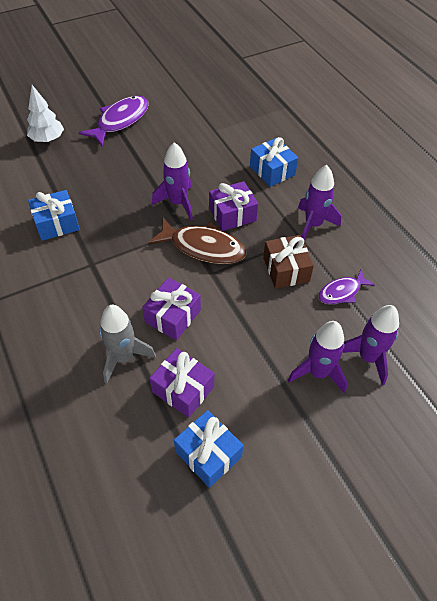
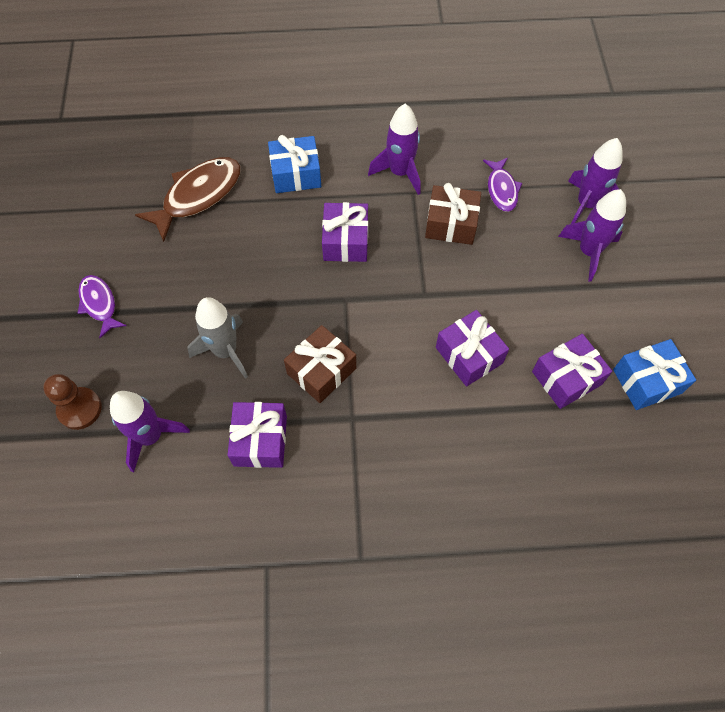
camera: 65 degrees left, 10 degrees up
(47, 139) = (79, 409): white tree -> brown pawn
(56, 223) = (260, 440): blue gift -> purple gift
(120, 121) = (99, 304): purple fish -> purple fish, size x0.59
(120, 236) = (321, 371): none -> brown gift
(123, 357) = (505, 423): grey rocket -> grey rocket (225, 351)
(178, 203) = (297, 290): purple rocket -> purple rocket (150, 436)
(203, 247) = (382, 289): brown fish -> brown fish (198, 196)

